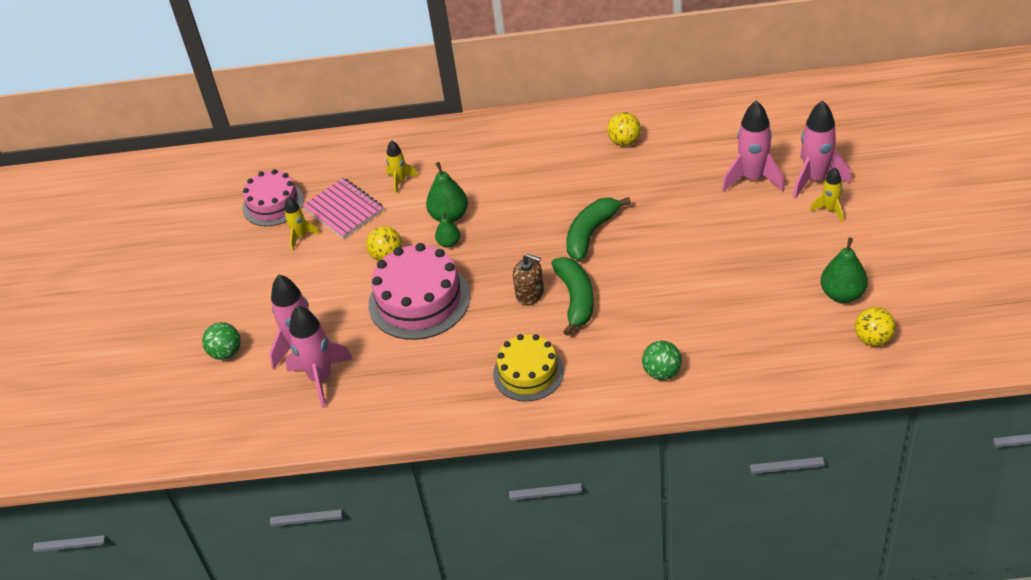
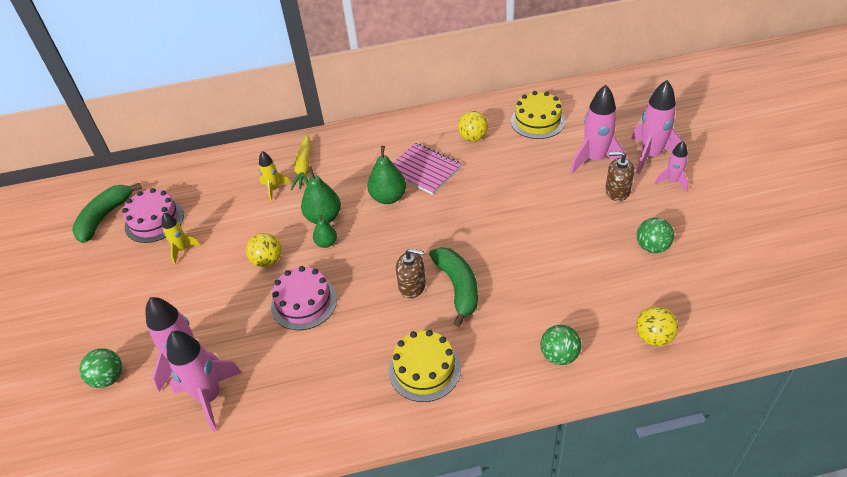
camera: 10 degrees left, 0 degrees up
(344, 210) = (223, 220): pink notebook -> pink notebook (424, 170)
(419, 300) = (304, 302): pink cake -> pink cake, size x0.66
(435, 159) = (304, 167): none -> yellow carrot
(591, 233) = (460, 222): green banana -> green banana (104, 217)
(701, 128) = (537, 121): none -> yellow cake
(766, 215) = (617, 191): none -> brown soap dispenser
(786, 277) = (652, 247): none -> green ball
(830, 210) = (672, 181): yellow rocket -> pink rocket
(842, 294) = (710, 259): green pear -> green pear (388, 197)
(873, 339) = (754, 300): yellow ball -> yellow ball (653, 337)

